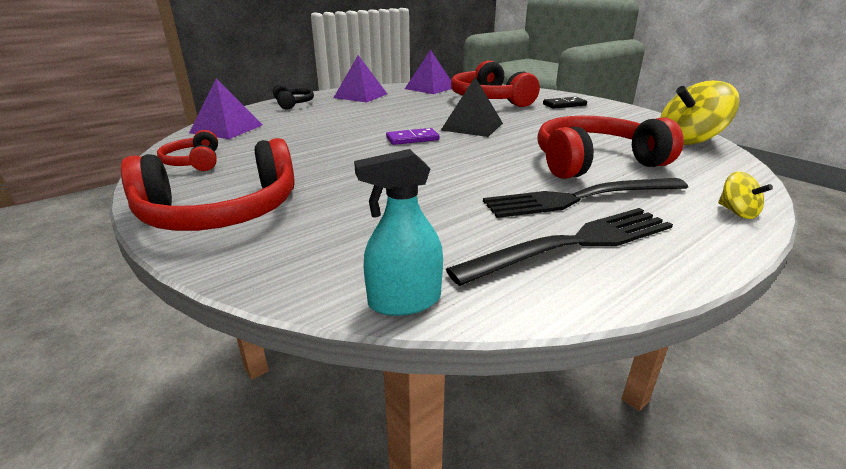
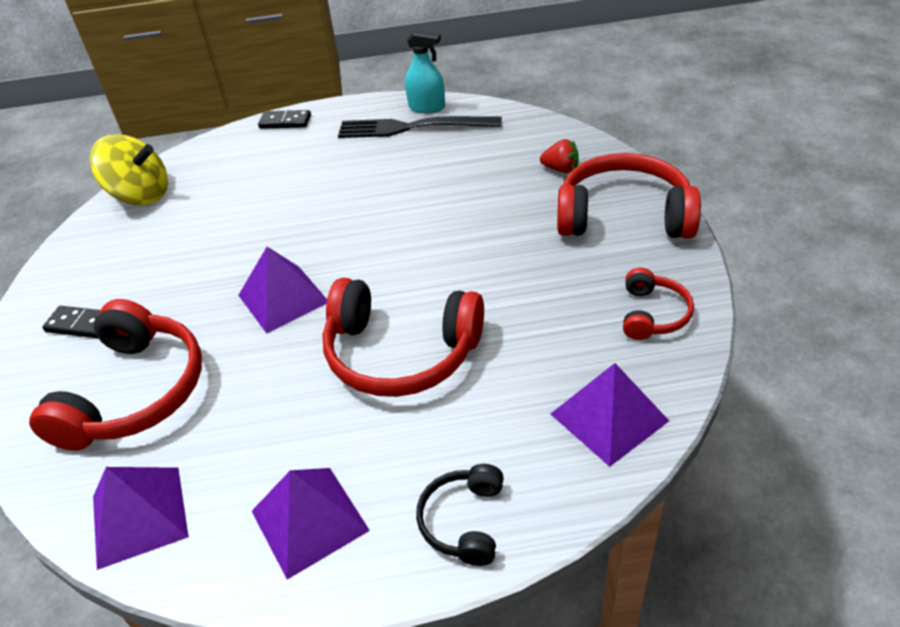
camera: 145 degrees left, 15 degrees up
(316, 240) = (560, 169): none -> red strawberry
(404, 301) = (533, 121): turquoise spray bottle -> turquoise spray bottle (427, 107)
(412, 139) = (382, 289): purple domino -> none
(472, 126) = (283, 298): black pyramid -> purple pyramid
(580, 198) = (354, 157): black fork -> none
(594, 162) = (275, 191): red headphones -> red headphones (400, 353)
(737, 212) = (285, 122): yellow spinning top -> black domino

